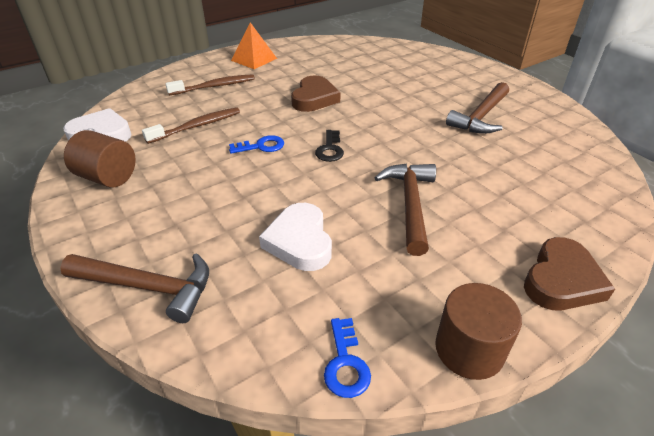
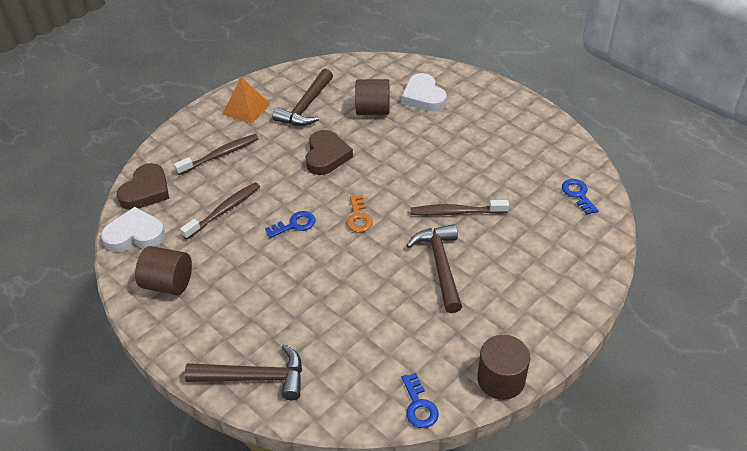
camera: 10 degrees left, 5 degrees up
(299, 241) = (359, 317): white heart -> white heart (423, 97)
(330, 149) = (358, 217): black key -> orange key
(370, 72) = (373, 110): none -> brown cylinder
(437, 158) = (456, 212): none -> brown toothbrush
(481, 117) = (489, 155): brown hammer -> brown hammer (306, 106)
(561, 280) = (562, 314): brown heart -> brown heart (146, 191)
(581, 161) = (578, 194): none -> blue key

